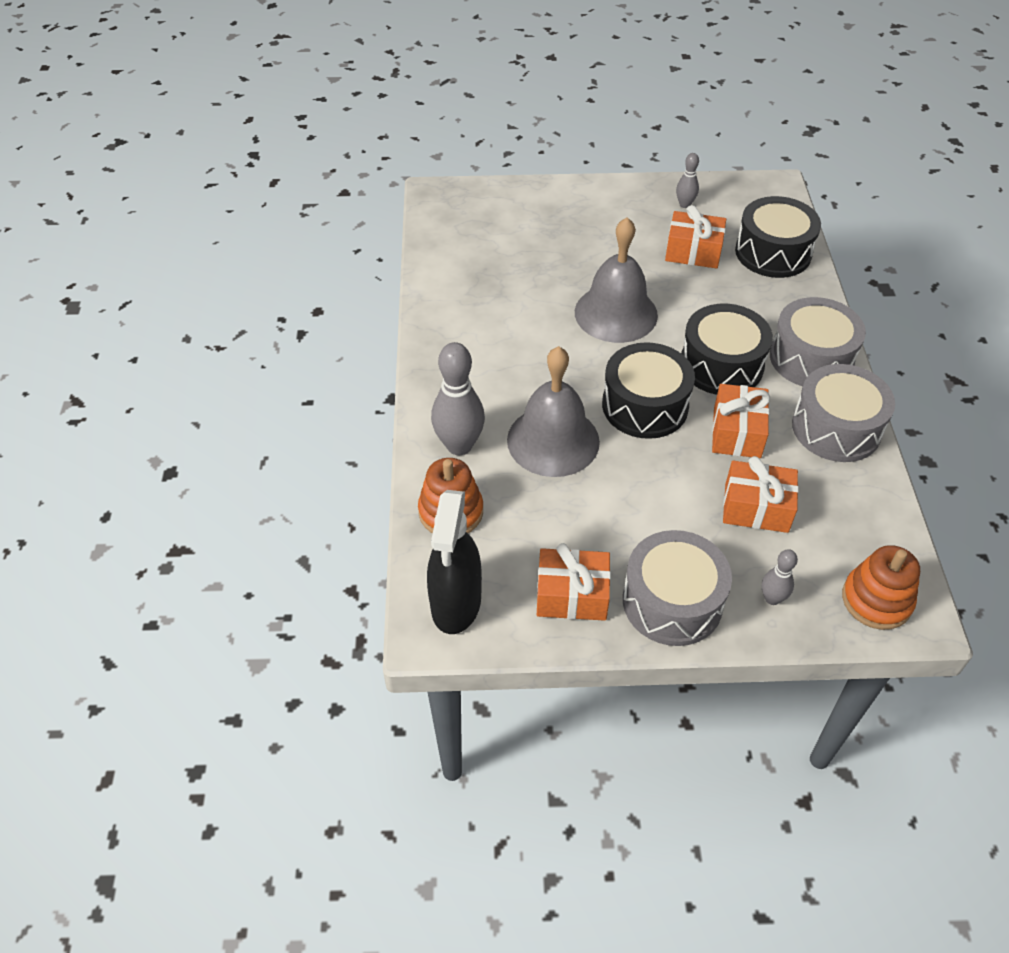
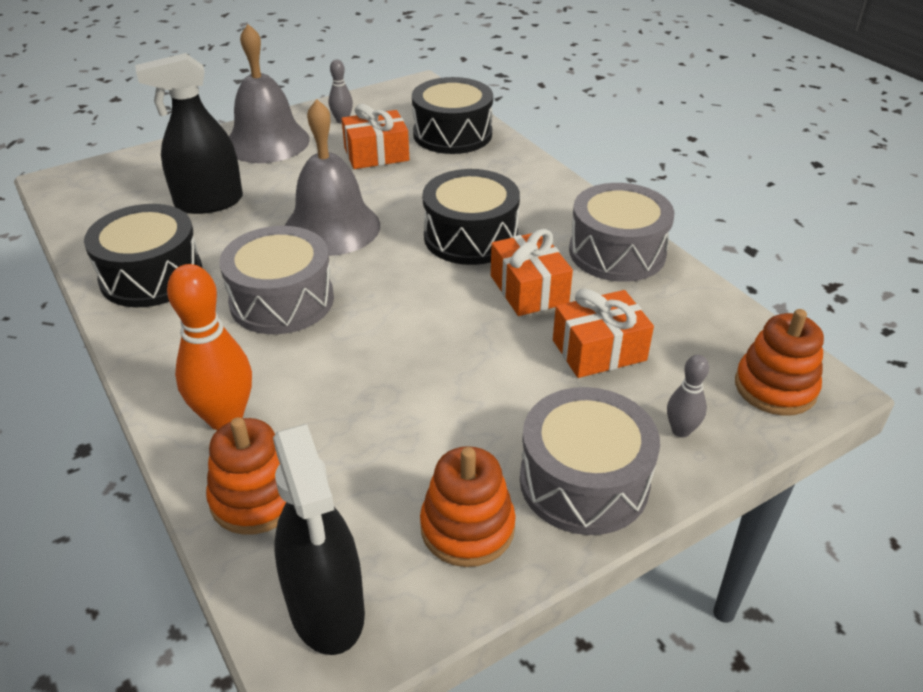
camera: 30 degrees left, 10 degrees down
(459, 445) = (225, 418): grey bowling pin -> orange bowling pin
(534, 254) = (208, 202): none -> black spray bottle
(553, 440) = (338, 369): grey bell -> grey bell (267, 142)
(572, 595) = (467, 528): orange gift -> orange stacking toy
(645, 405) = (418, 299): black drum -> black drum (151, 276)
(811, 358) = (550, 204): grey drum -> grey drum (282, 300)

